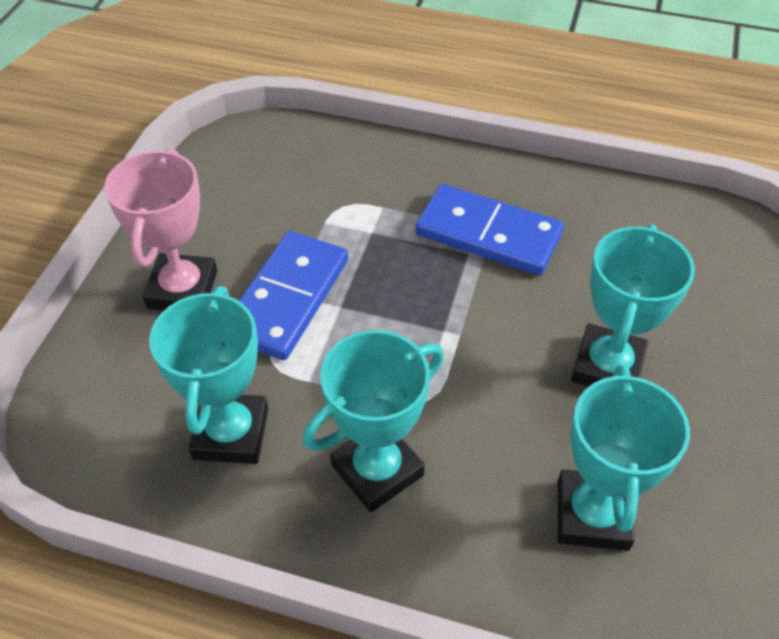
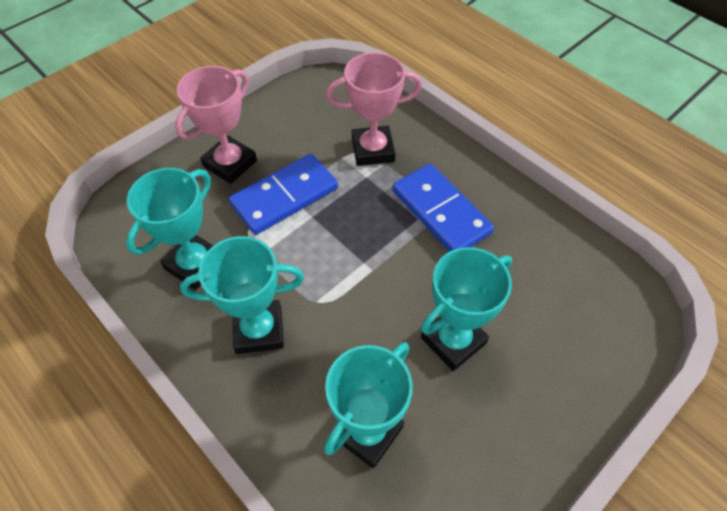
camera: 30 degrees right, 5 degrees up
(356, 198) = (373, 150): none -> pink trophy

